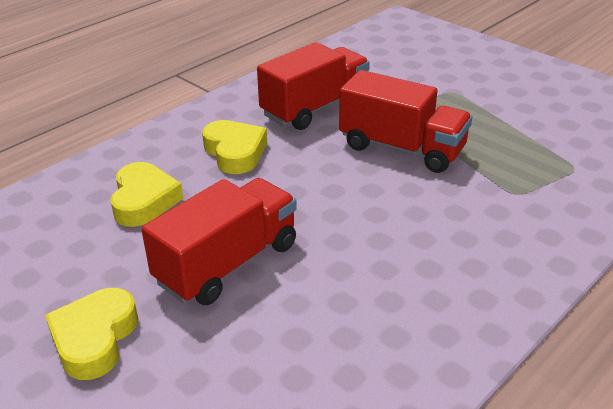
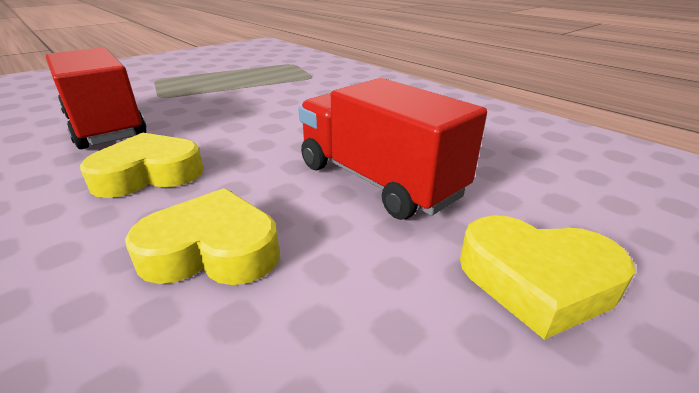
camera: 85 degrees left, 5 degrees down
(401, 148) = (226, 99): red truck -> none

